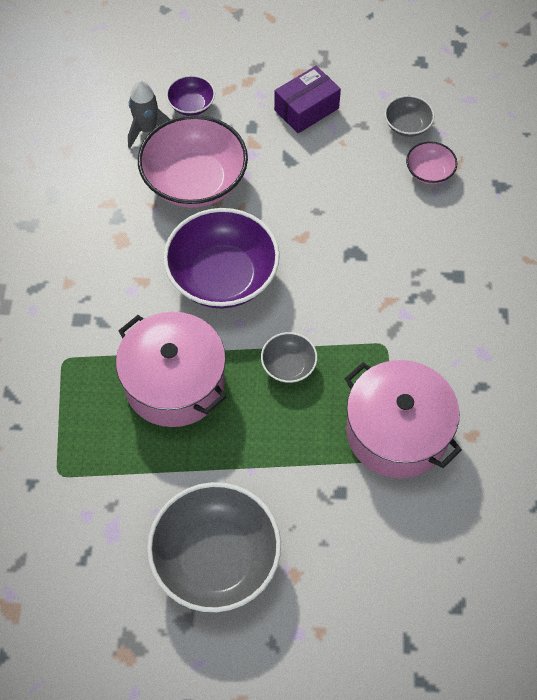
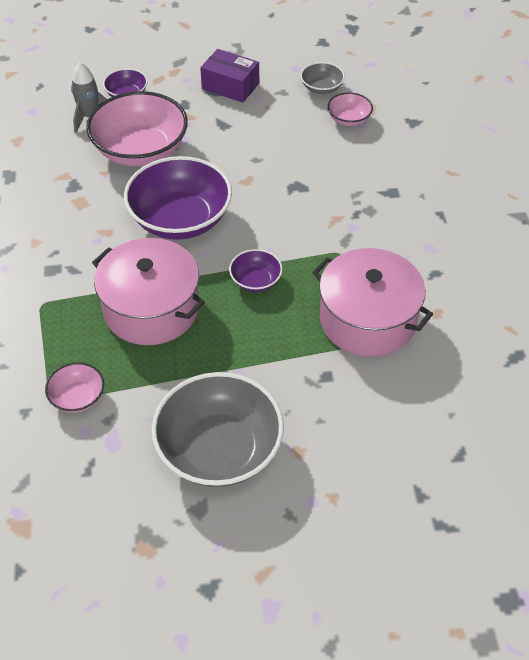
camera: 10 degrees left, 10 degrees down
(85, 475) = (77, 397): none -> pink bowl
(288, 365) = (255, 281): grey bowl -> purple bowl
(306, 109) = (230, 86): purple box -> purple box turned 75 degrees clockwise

